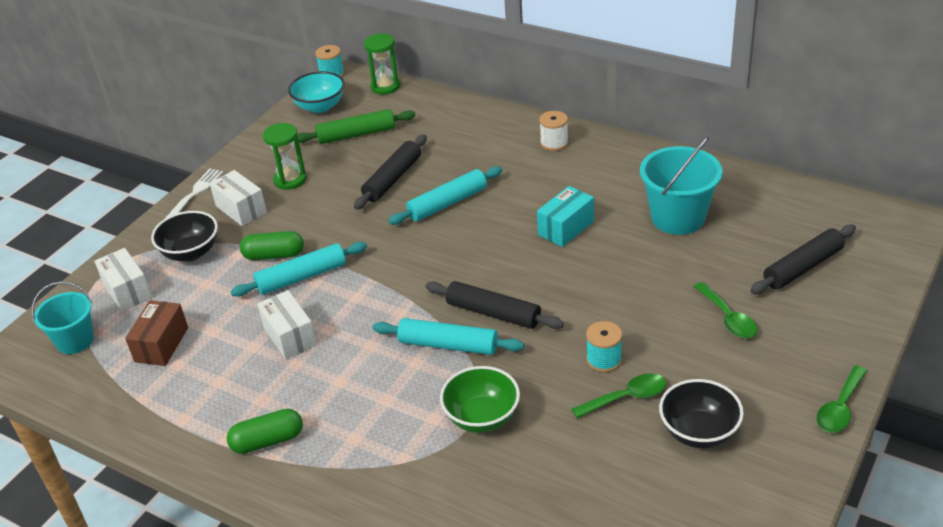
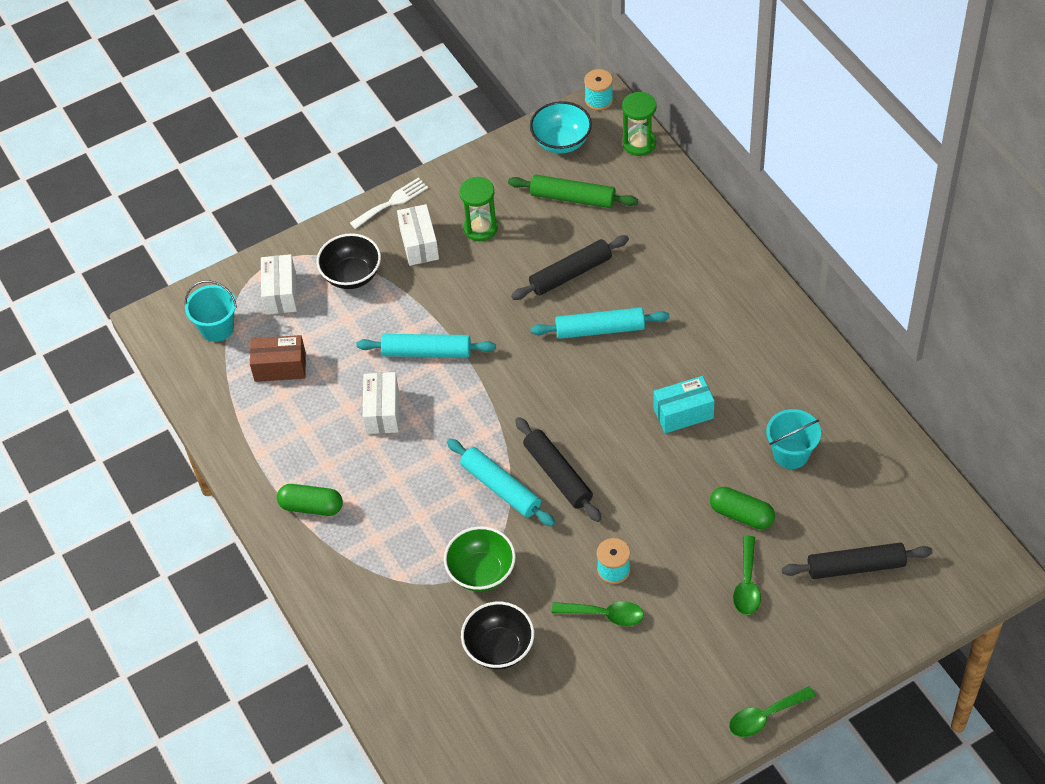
camera: 30 degrees right, 15 degrees up
(161, 344) = (280, 367): brown box -> brown box turned 45 degrees clockwise
(274, 255) = (417, 314): green capsule -> green capsule (741, 515)
(554, 143) = (747, 303): white spool -> none
(678, 218) = (791, 453): turquoise bucket -> turquoise bucket, size x0.65
(699, 432) = (636, 676): black bowl -> black bowl (499, 648)

